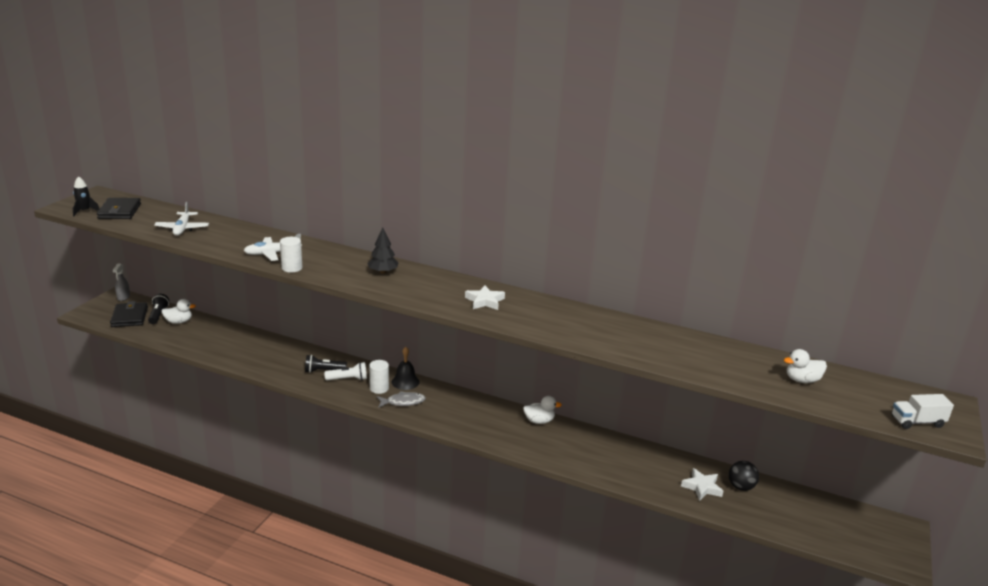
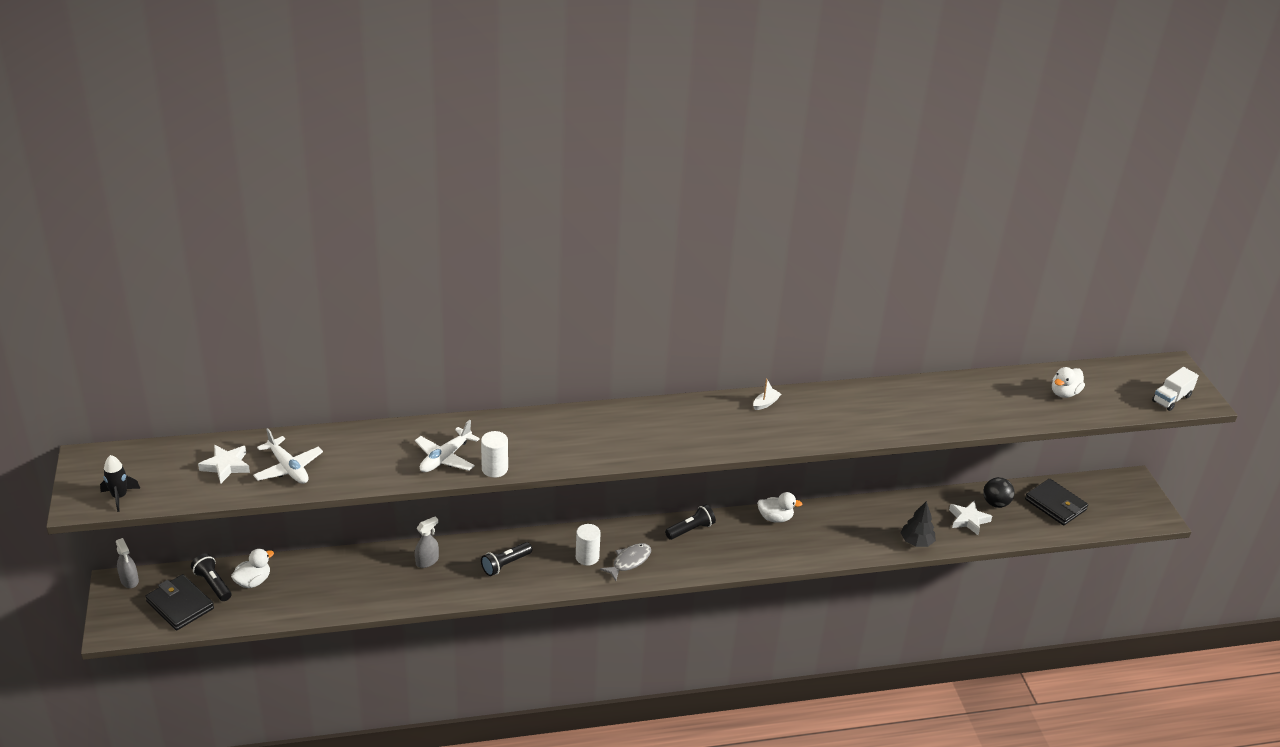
camera: 35 degrees left, 10 degrees up
(119, 211) = (166, 476): black wallet -> black wallet (1055, 504)
(281, 350) = (427, 561): none -> grey spray bottle
(348, 379) = (543, 562): white flashlight -> none
(383, 272) = (592, 429): black tree -> black tree (916, 542)
(405, 382) = (604, 535): black bell -> none
(468, 402) = (691, 530): none -> black flashlight
(485, 301) = (733, 423): white star -> white star (226, 466)
(525, 300) = (765, 403): none -> white boat
(539, 421) = (775, 518): white duck -> white duck turned 45 degrees clockwise

